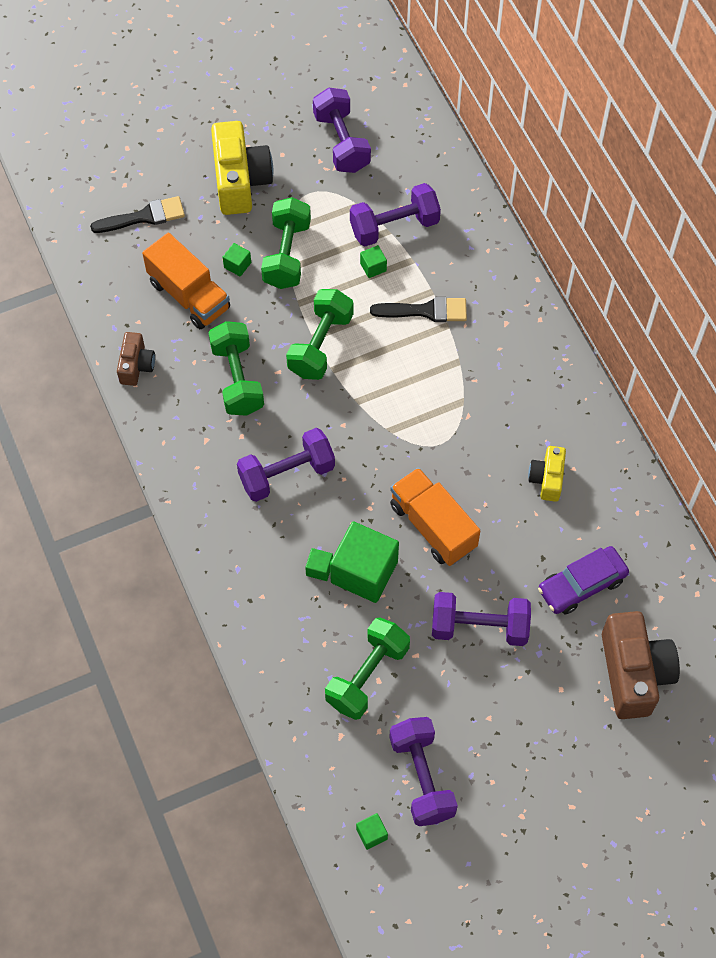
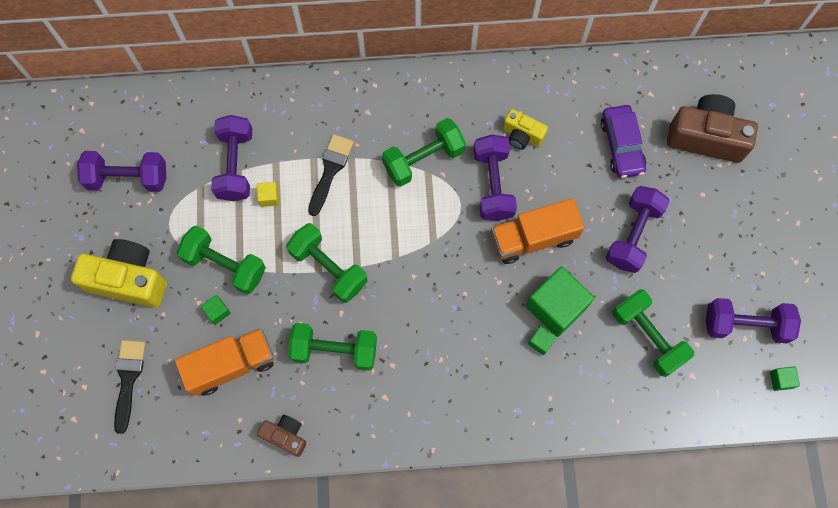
camera: 70 degrees left, 10 degrees up
(287, 474) = (443, 339): purple dumbbell -> purple dumbbell (493, 184)
(373, 267) = (269, 197): green cube -> yellow cube
(476, 392) = (423, 159): none -> green dumbbell

